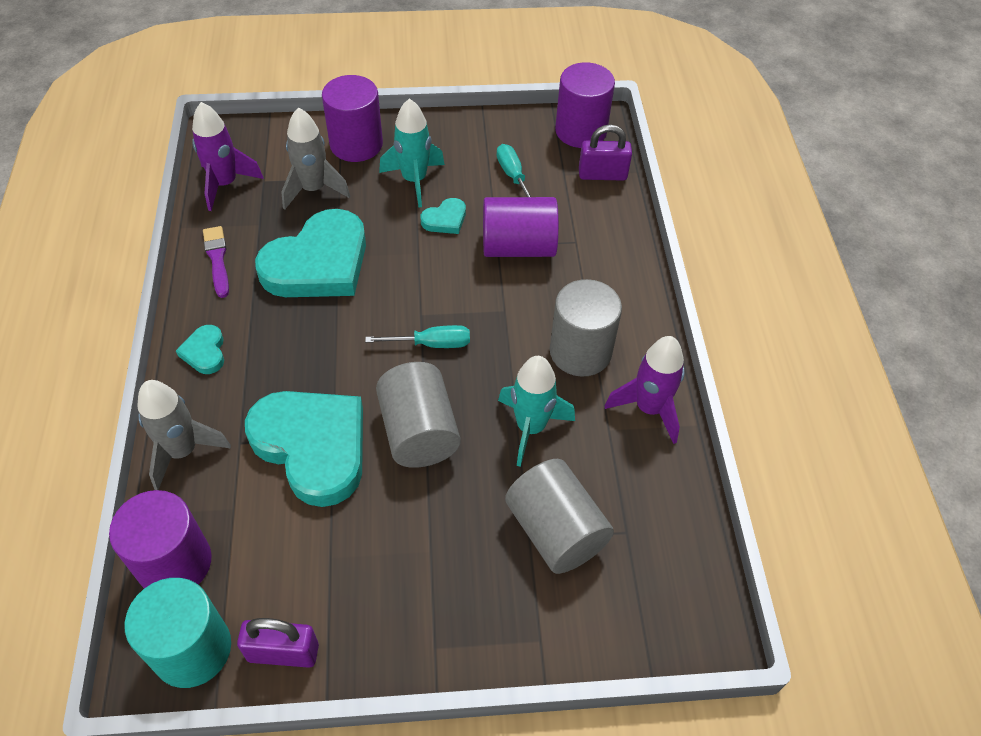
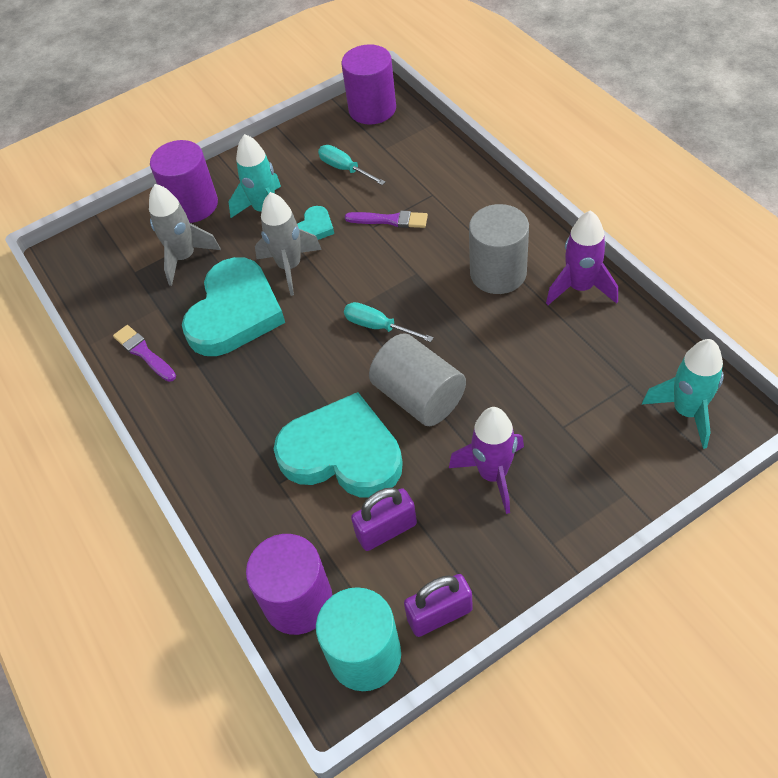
camera: 20 degrees left, 0 degrees up
(183, 451) = (236, 515): grey rocket -> grey rocket (290, 267)
(205, 352) = (192, 430): turquoise heart -> none
(225, 184) = (102, 290): purple rocket -> purple rocket (493, 474)
(432, 344) = (378, 326): turquoise screwdriver -> turquoise screwdriver turned 120 degrees counterclockwise
(518, 247) = (390, 220): purple cylinder -> purple brush
(530, 428) = (503, 348): turquoise rocket -> turquoise rocket (687, 412)
(555, 531) = (578, 411): grey cylinder -> none
(602, 174) = (415, 134): purple padlock -> purple padlock (386, 530)

